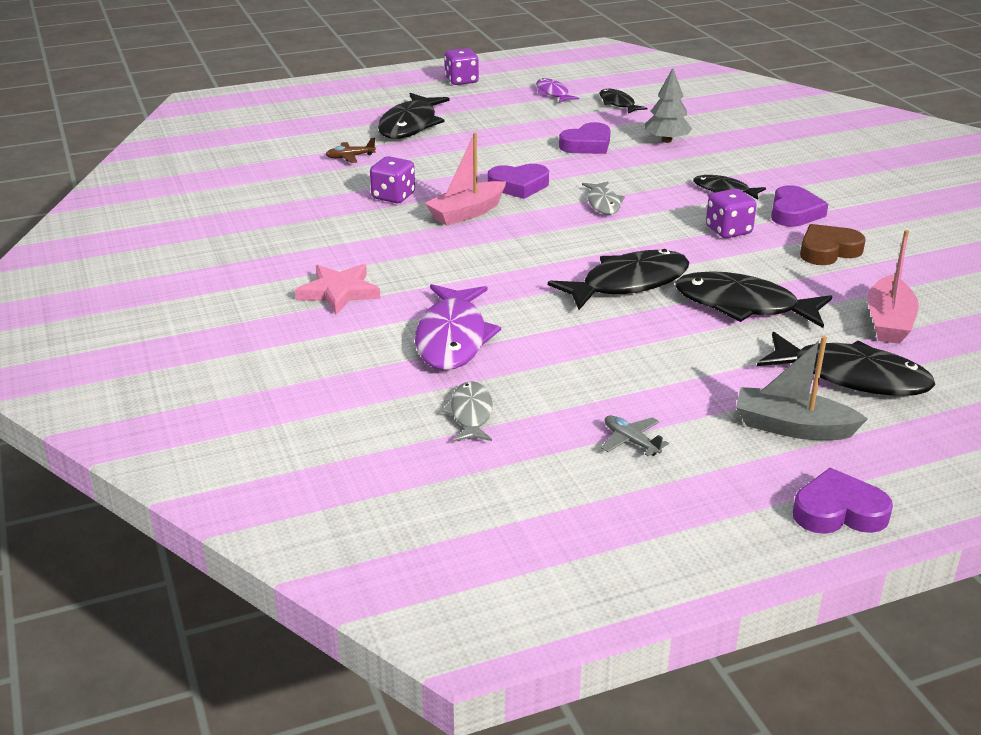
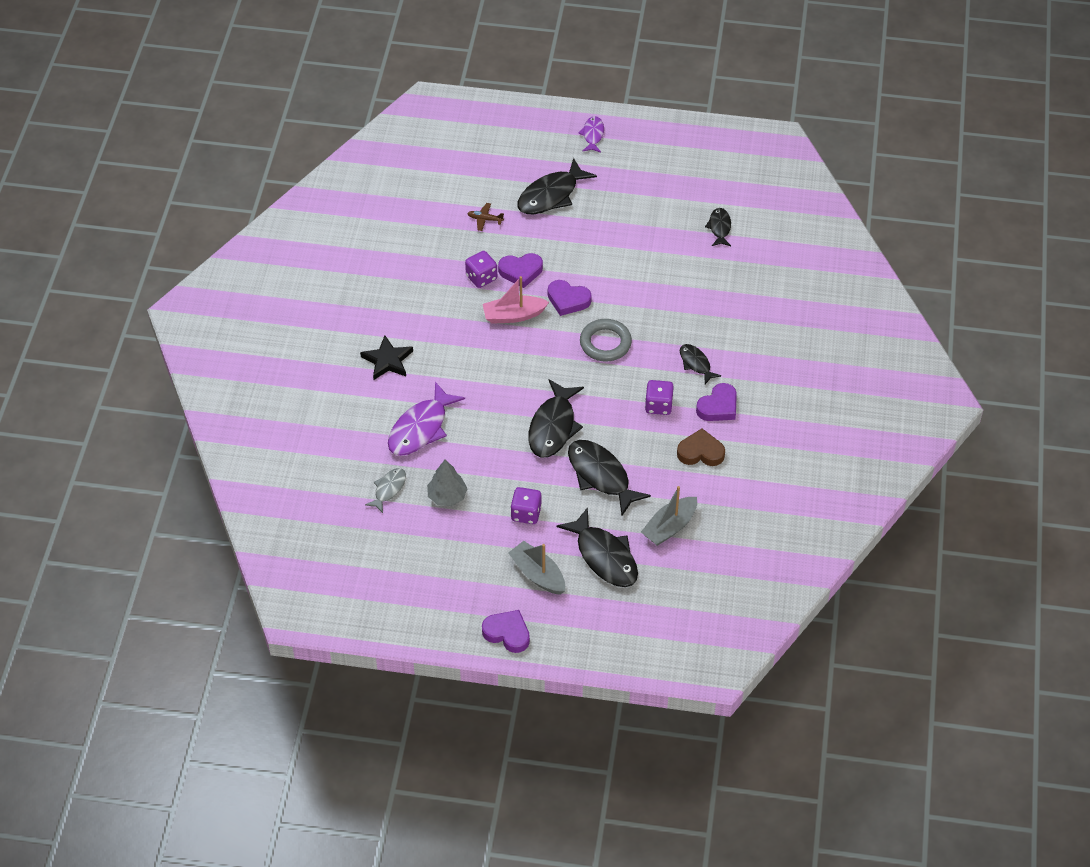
camera: 30 degrees right, 20 degrees up
(339, 292) = (387, 360): pink star -> black star
(461, 81) = (631, 147): purple dice -> purple dice (526, 513)
(553, 93) = (684, 193): purple fish -> purple fish (593, 135)
(587, 145) = (652, 271): purple heart -> purple heart (521, 271)
(603, 203) = (605, 343): grey fish -> grey ring
(628, 283) = (553, 427): black fish -> black fish turned 105 degrees clockwise
(631, 441) = (450, 545): grey plane -> none
(666, 140) = (711, 290): grey tree -> grey tree (447, 496)
(888, 322) = (669, 527): pink boat -> grey boat

